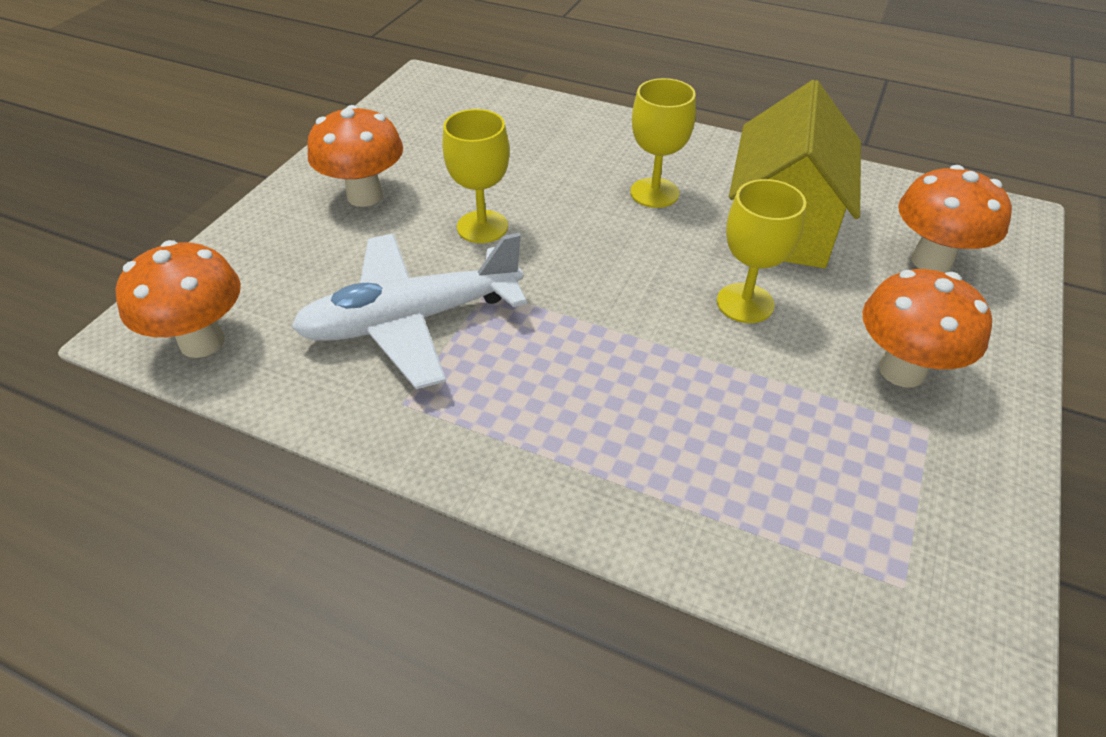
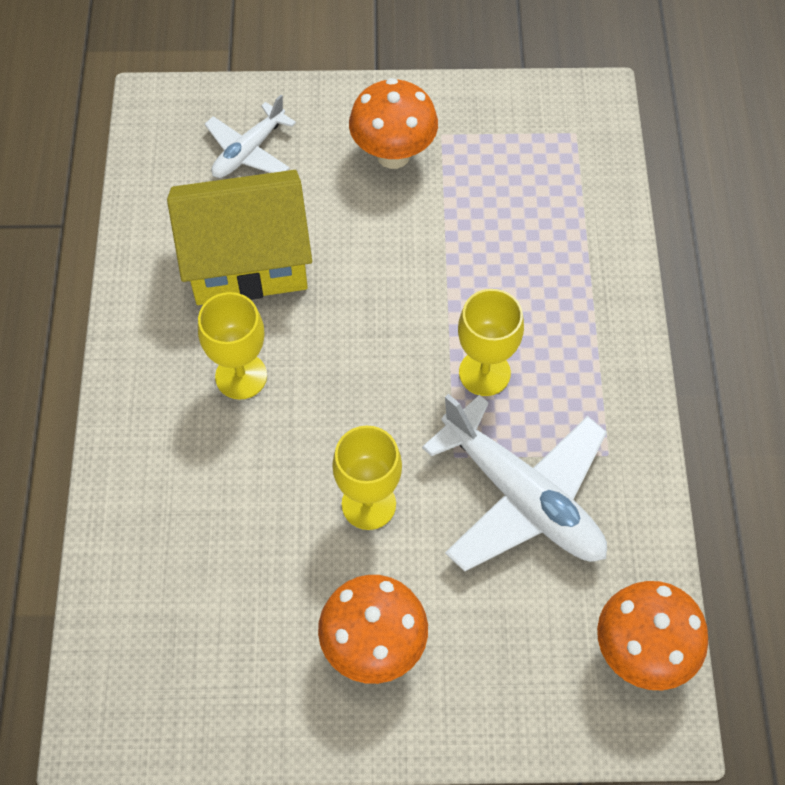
camera: 115 degrees left, 15 degrees up
(745, 303) = (369, 263): yellow goblet -> yellow goblet (484, 373)
(931, 261) = (248, 151): orange mushroom -> white plane

